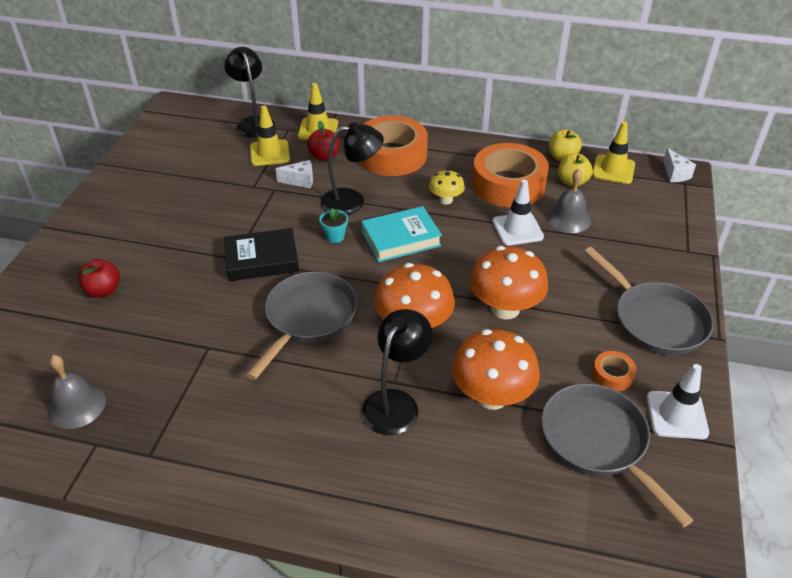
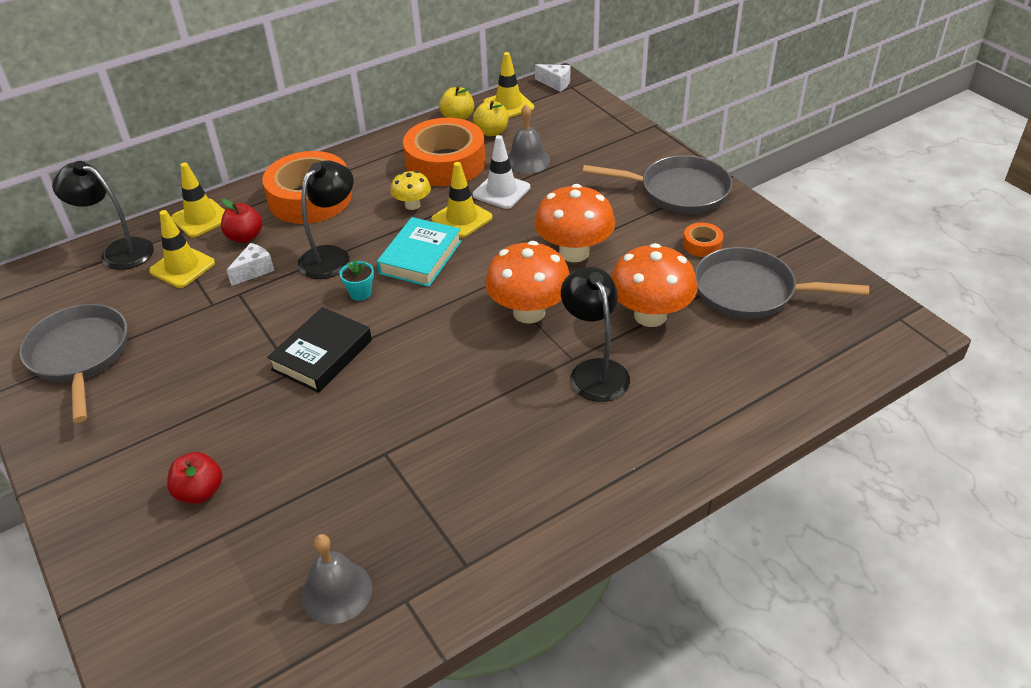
camera: 45 degrees left, 0 degrees up
(308, 318) = (437, 367): grey pan -> grey pan (80, 356)
(463, 230) = (462, 218): none -> yellow traffic cone
(676, 415) = (769, 241): white traffic cone -> none

